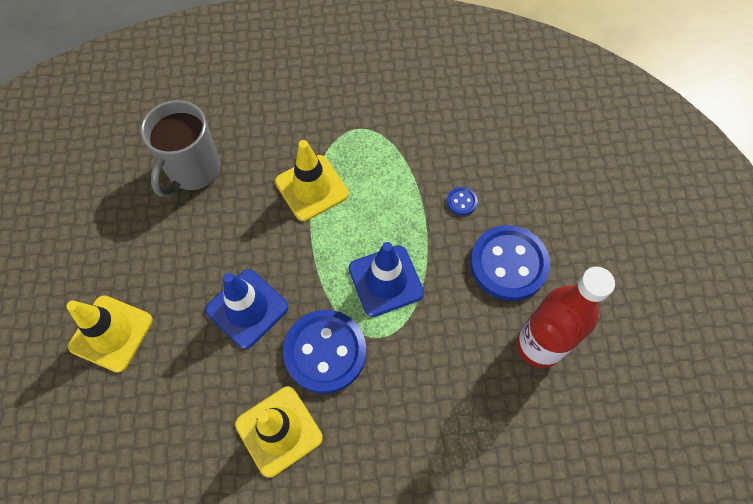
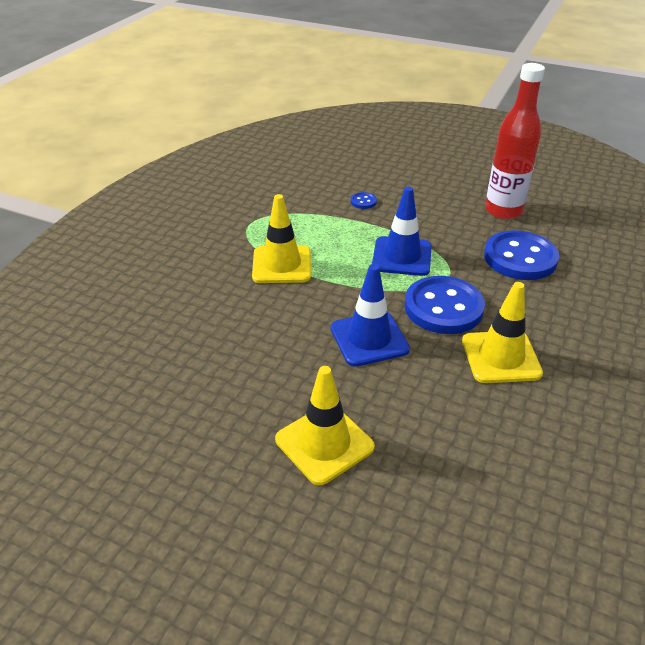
camera: 60 degrees left, 25 degrees down
(193, 170) = (191, 327): grey mug -> none
(508, 264) = (431, 201): blue button -> blue button (520, 258)

